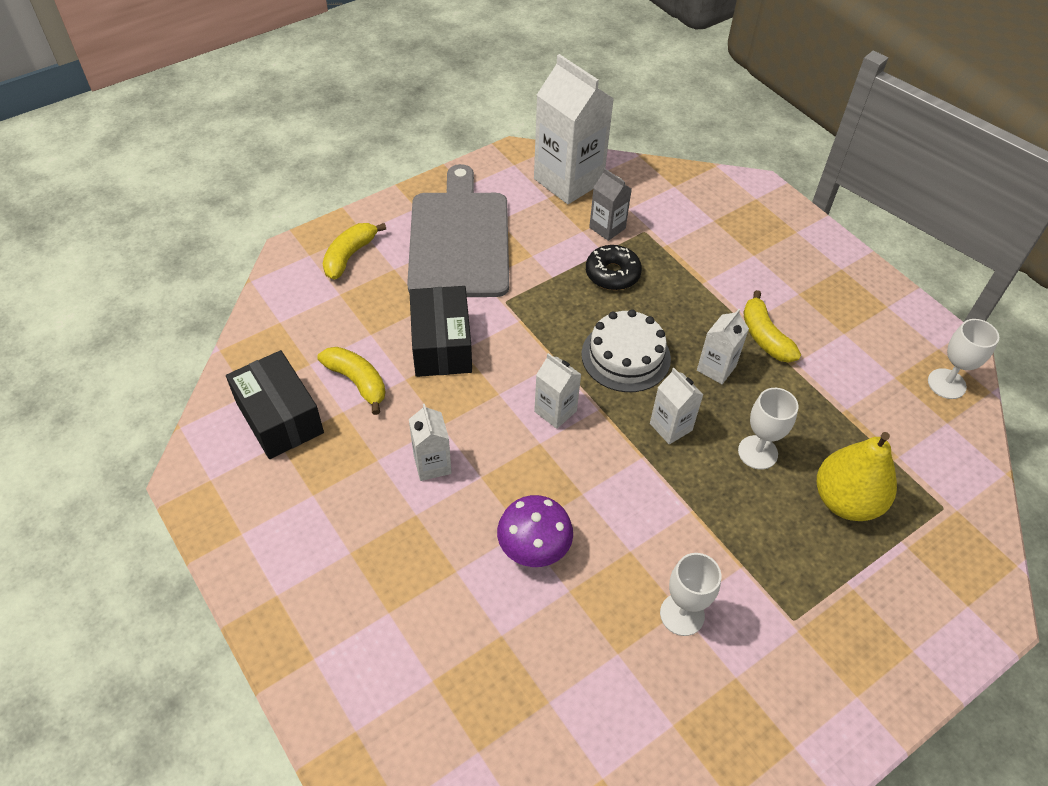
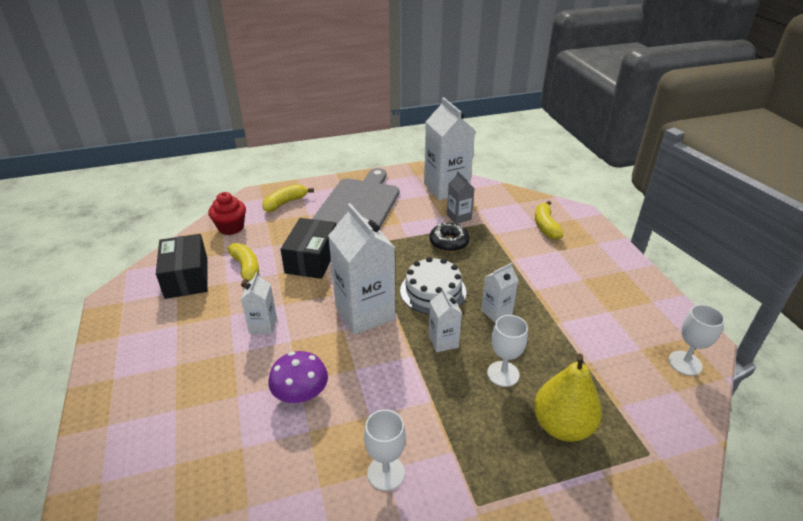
camera: 20 degrees right, 15 degrees down
(293, 318) = (231, 228): none -> red cupcake
(555, 411) = (365, 313): white carton -> white carton, size x2.00
(764, 336) = (543, 300): yellow banana -> yellow banana (545, 226)

